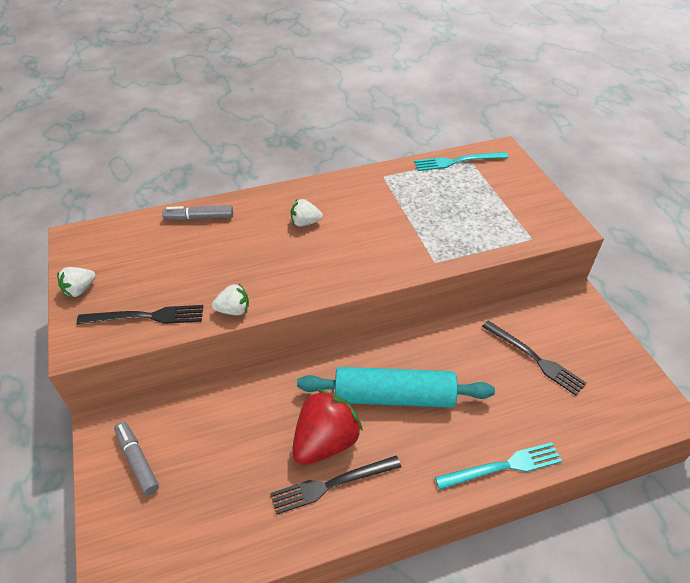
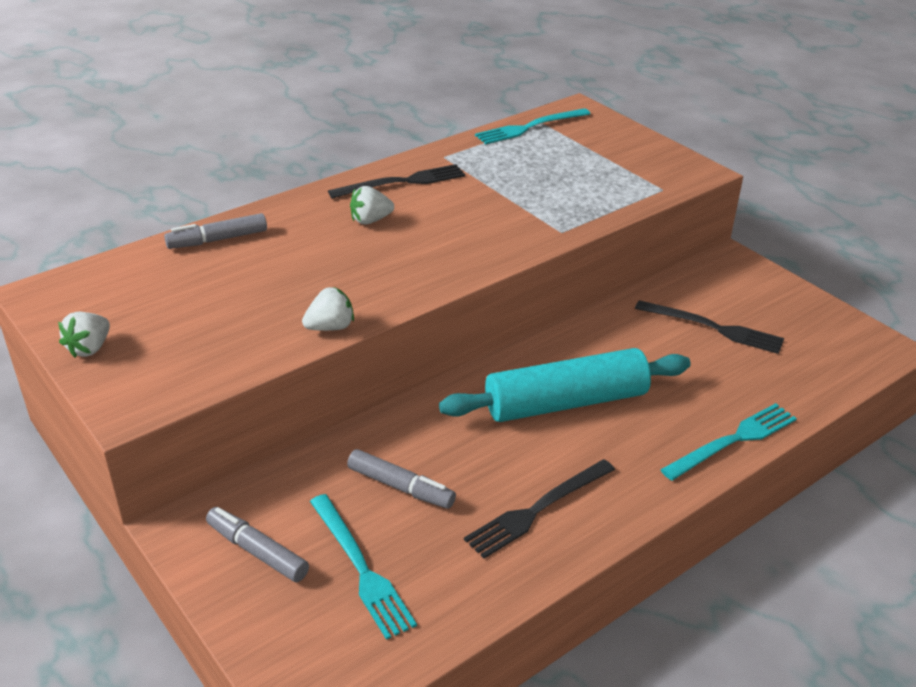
camera: 20 degrees left, 10 degrees down
(146, 316) = (210, 358): black fork -> black fork (402, 182)
(194, 496) = (361, 568): none -> turquoise fork
(249, 436) = (400, 487): none -> grey marker
(325, 441) = (505, 468): red strawberry -> none

